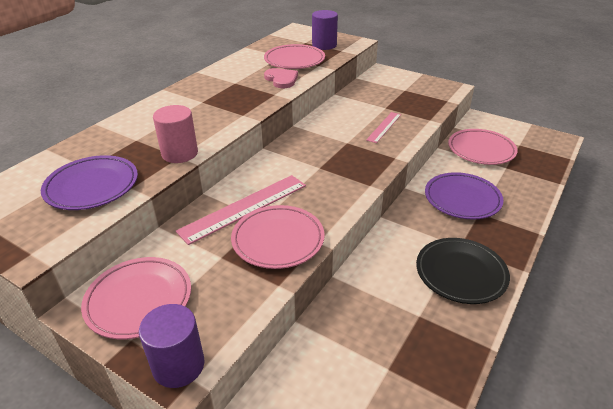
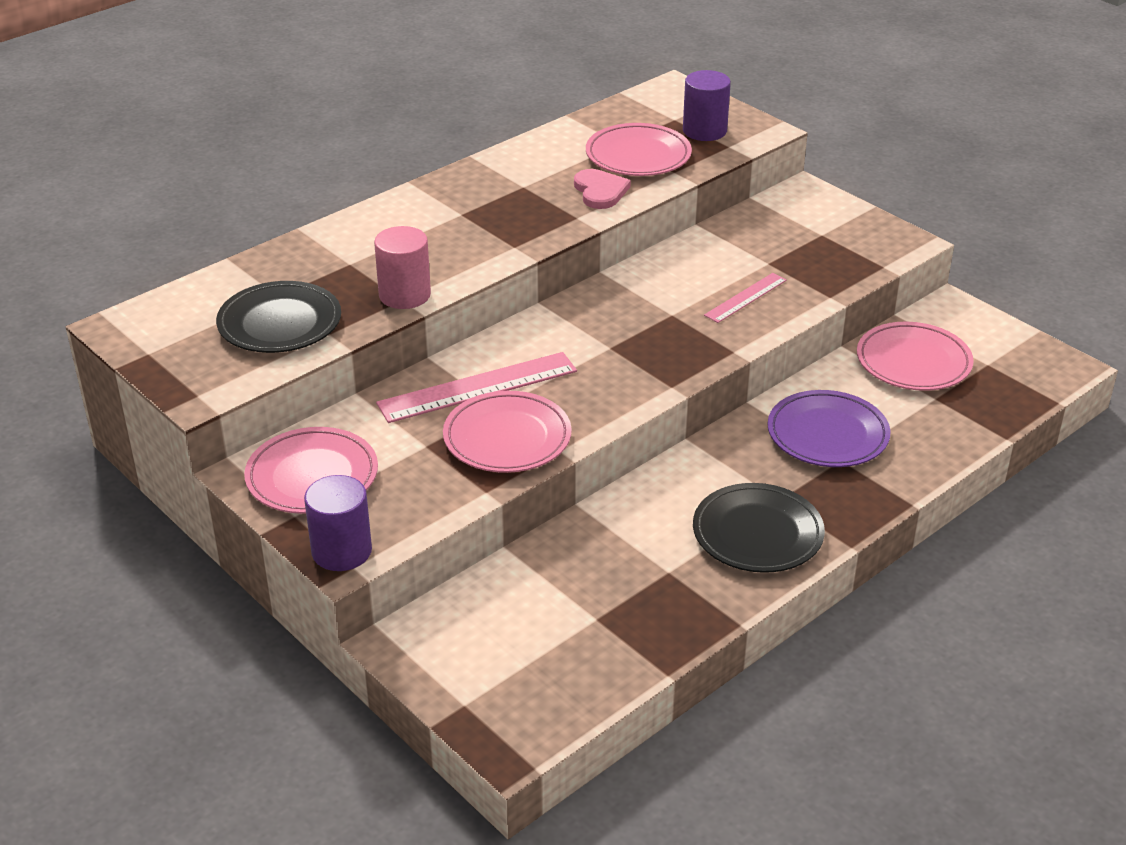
camera: 15 degrees right, 0 degrees up
(92, 186) = (280, 323): purple plate -> black plate

